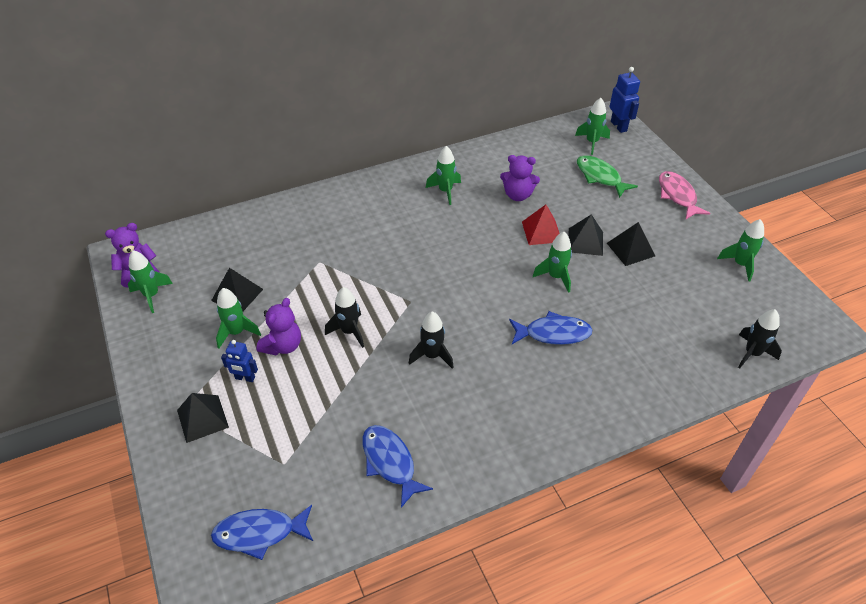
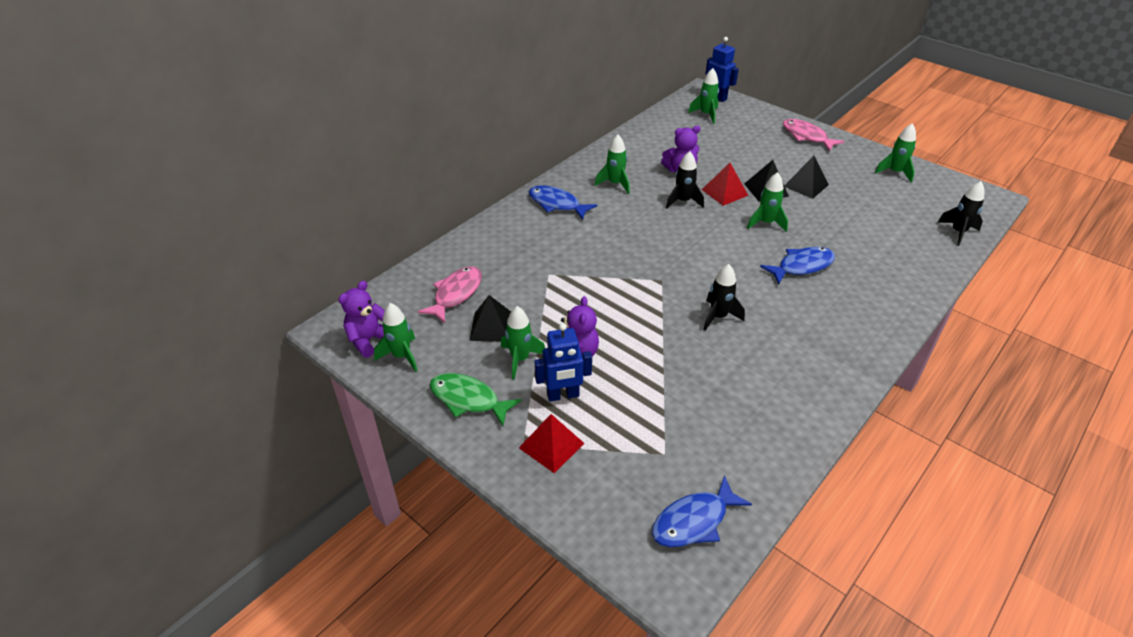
camera: 25 degrees left, 5 degrees down
(202, 418) = (551, 445): black pyramid -> red pyramid
(232, 254) = (456, 294): none -> pink fish
(245, 378) = (563, 395): blue robot -> blue robot, size x1.51
(349, 331) = (628, 322): black rocket -> black rocket (683, 201)
(390, 462) = (757, 414): blue fish -> blue fish (557, 204)
(600, 177) = (735, 138): green fish -> green fish (468, 399)

